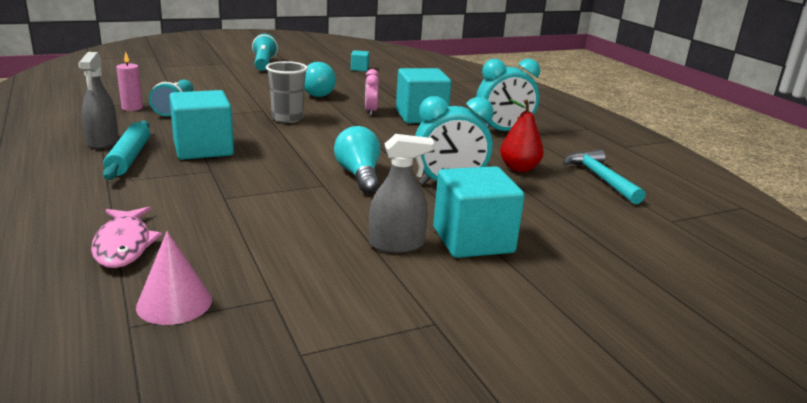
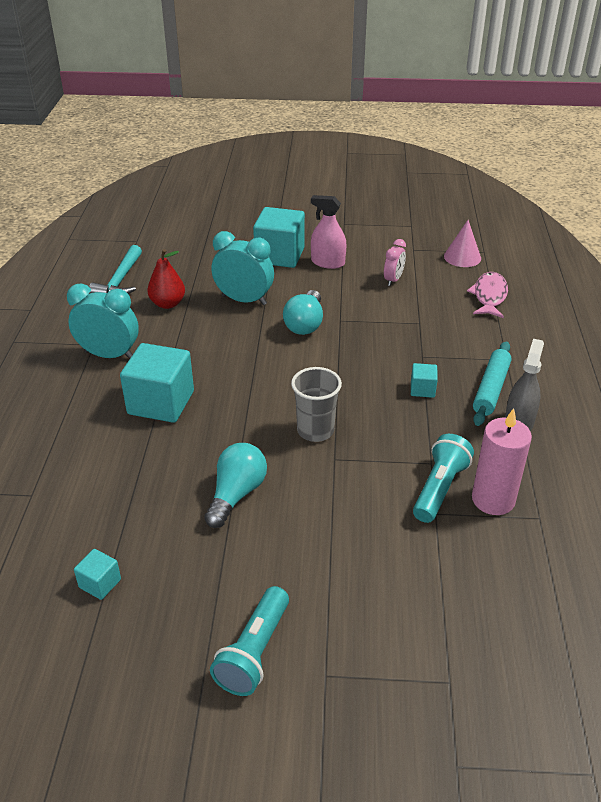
camera: 150 degrees left, 15 degrees up
(132, 108) = (493, 499): pink candle -> pink candle, size x1.65
(203, 149) = (422, 389): turquoise cube -> turquoise cube, size x0.47
(370, 111) = (208, 426): pink clock -> pink clock (393, 280)
(396, 244) = (328, 263): grey spray bottle -> pink spray bottle

